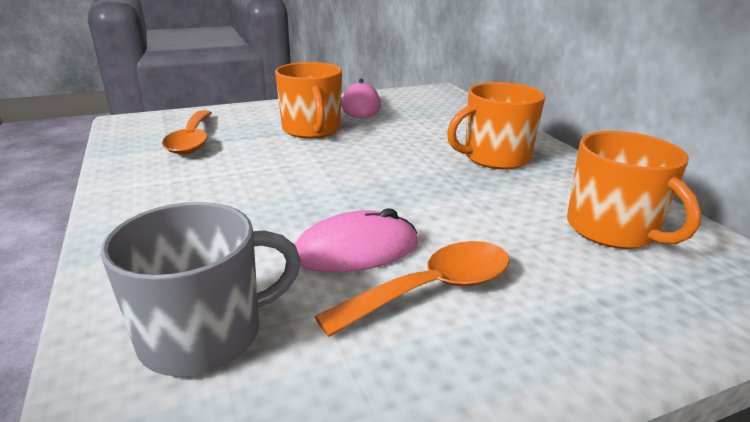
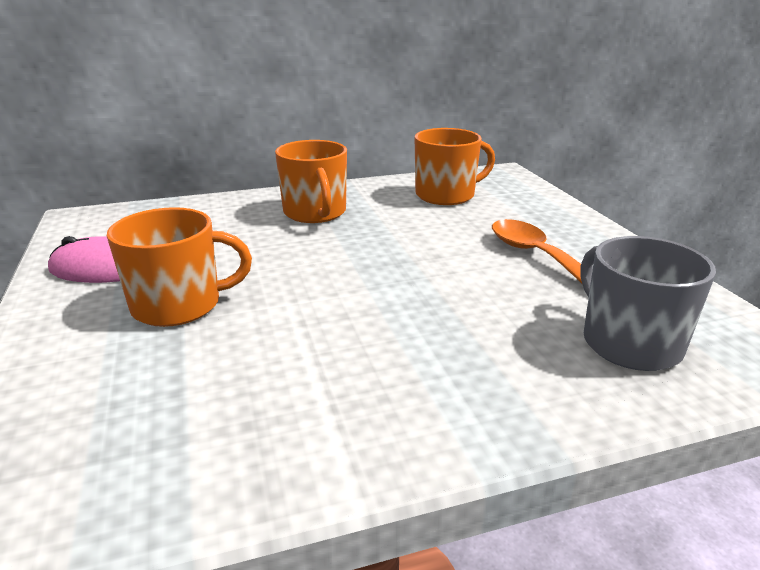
camera: 85 degrees left, 0 degrees up
(192, 140) = (163, 417): orange spoon -> none
(356, 250) = (492, 281): pink mouse -> none

